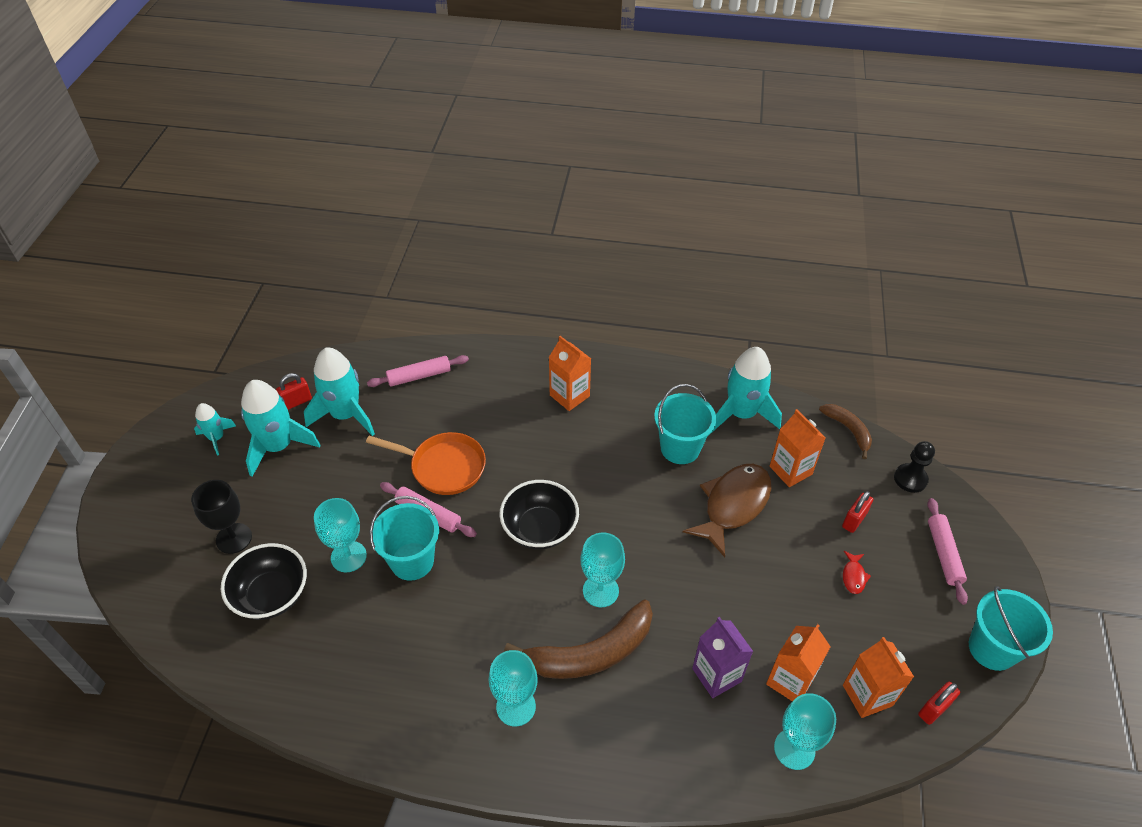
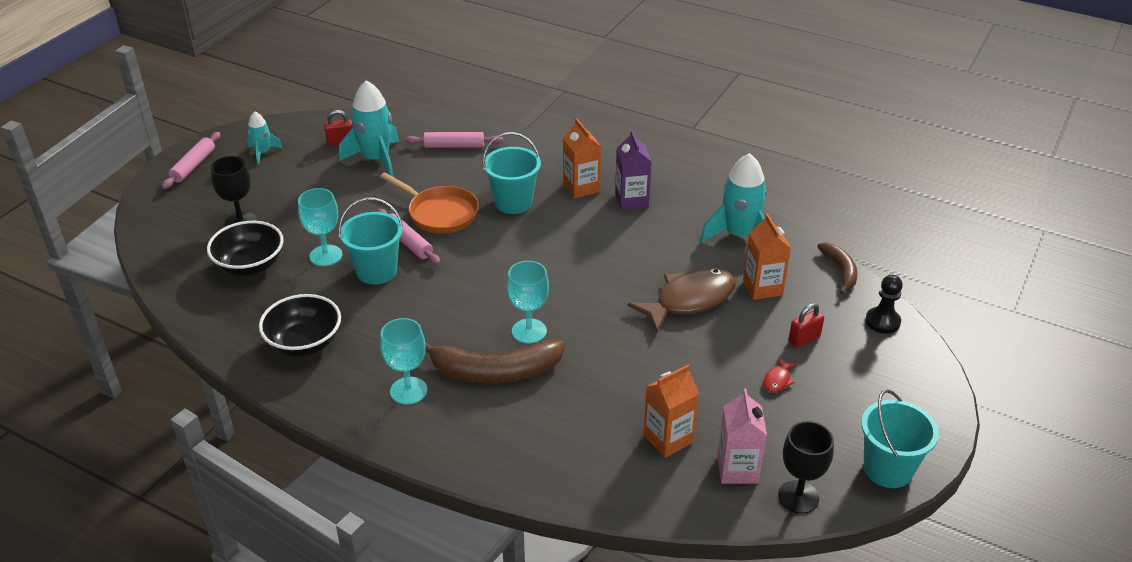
camera: 20 degrees right, 10 degrees down
(278, 446) = (309, 169): turquoise rocket -> none
(540, 528) = (499, 275): black bowl -> black bowl (304, 343)
(680, 448) = (663, 247): turquoise bucket -> turquoise bucket (513, 202)
(716, 675) = (600, 416): purple carton -> purple carton (631, 200)
(794, 749) = (642, 488): turquoise goblet -> none
(867, 695) = (737, 469): orange carton -> pink carton
(934, 709) = (798, 497): red padlock -> black goblet
(943, 554) = (882, 386): pink rolling pin -> pink rolling pin (193, 166)

